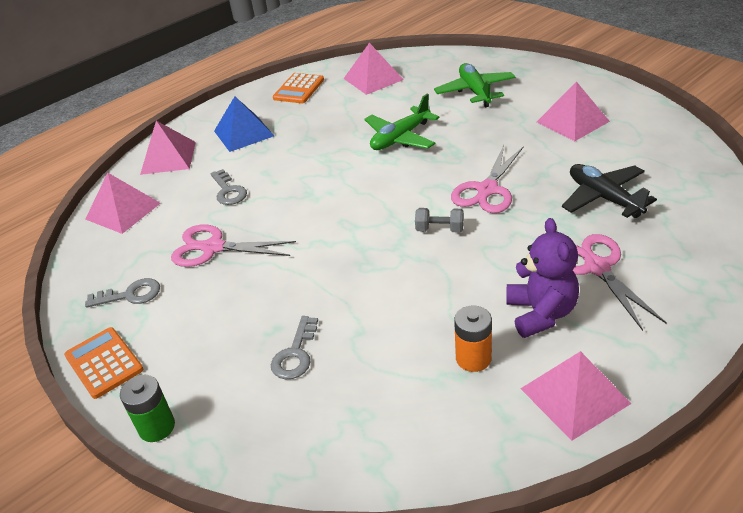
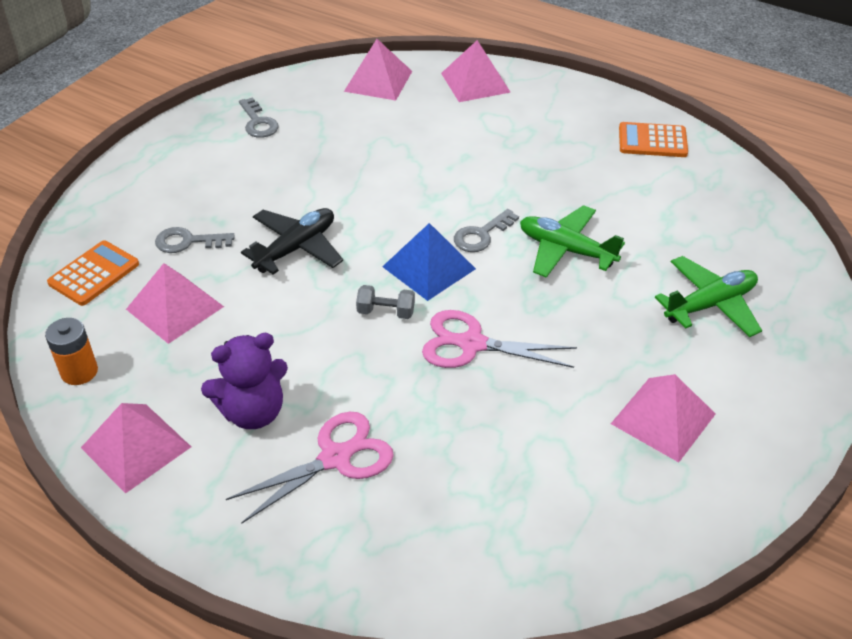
camera: 70 degrees right, 5 degrees up
(104, 363) = (175, 134): orange calculator -> orange calculator (94, 274)
(157, 427) = (106, 183): green battery -> none
(213, 248) = (330, 153): pink scissors -> none
(228, 191) = (424, 139): grey key -> grey key (481, 235)
(243, 133) = (538, 122): blue pyramid -> blue pyramid (428, 267)
(373, 79) = (705, 200): pink pyramid -> pink pyramid (175, 308)
(439, 229) = (386, 312): grey dumbbell -> grey dumbbell turned 75 degrees counterclockwise
(473, 358) = (185, 365): orange battery -> orange battery (79, 371)
(604, 198) = (478, 461): black plane -> black plane (296, 248)

